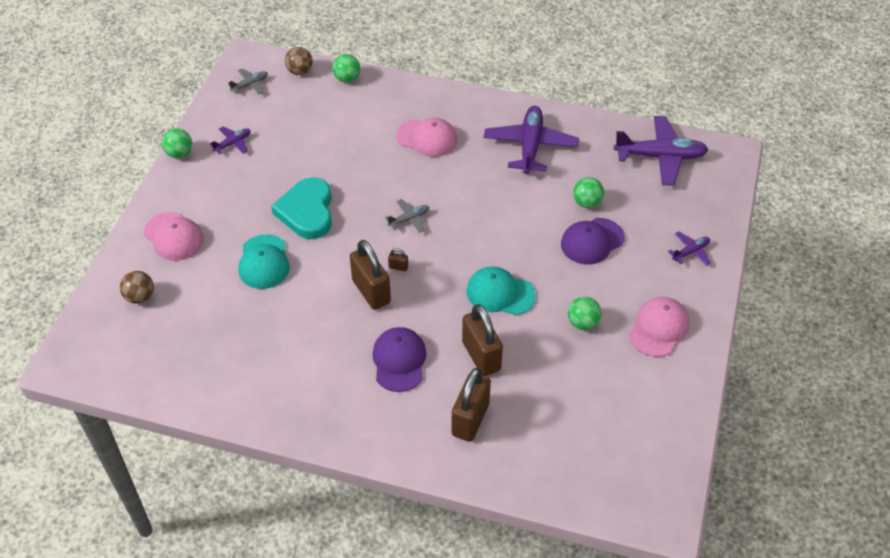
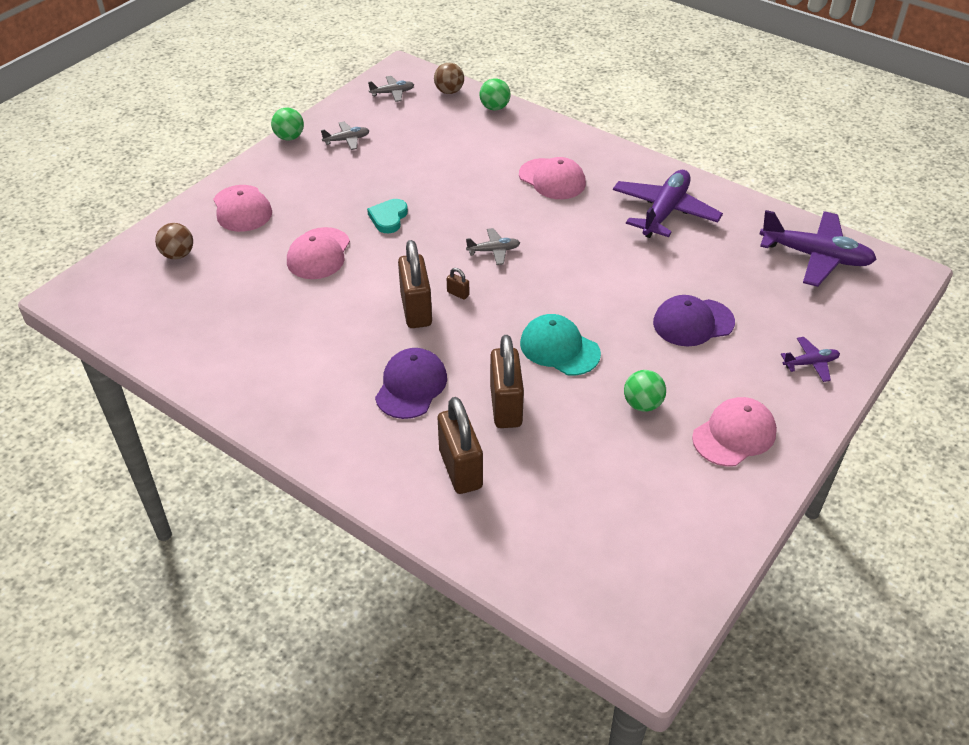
camera: 20 degrees right, 5 degrees down
(233, 143) = (347, 140): purple plane -> grey plane
(264, 262) = (319, 254): turquoise cap -> pink cap
(307, 211) = (388, 218): turquoise heart -> turquoise heart, size x0.57
(470, 419) = (460, 469): brown padlock -> brown padlock turned 60 degrees counterclockwise
(587, 203) = (705, 282): green ball -> none

